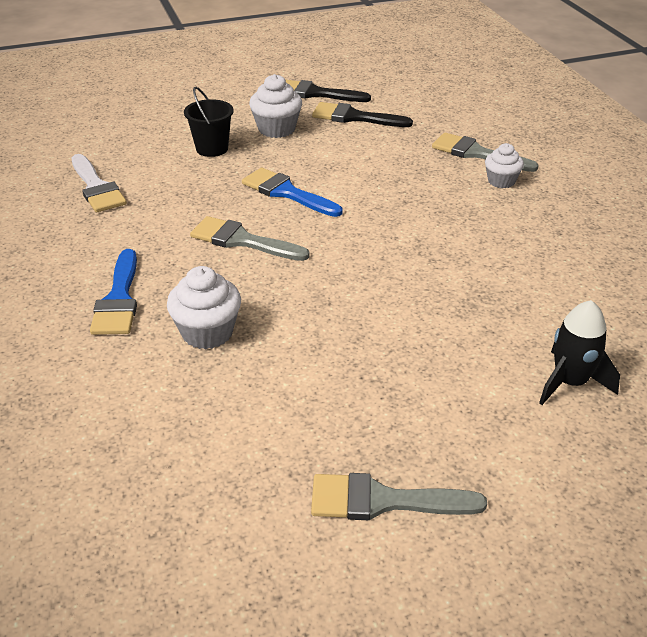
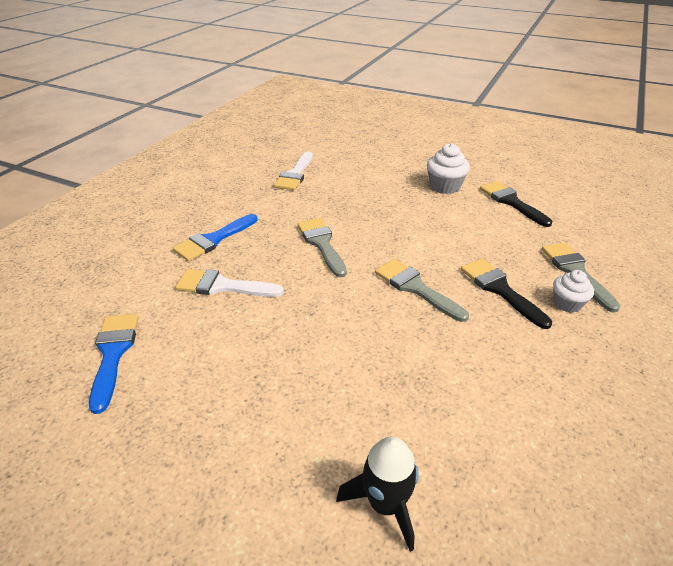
camera: 45 degrees right, 0 degrees up
(207, 332) = (222, 286): white cupcake -> white brush
(212, 149) = (387, 181): black bucket -> none
(286, 192) = (391, 228): blue brush -> blue brush (113, 353)
(315, 93) = (505, 175): black brush -> black brush (500, 289)
(383, 501) = (139, 470): grey brush -> grey brush (415, 288)

